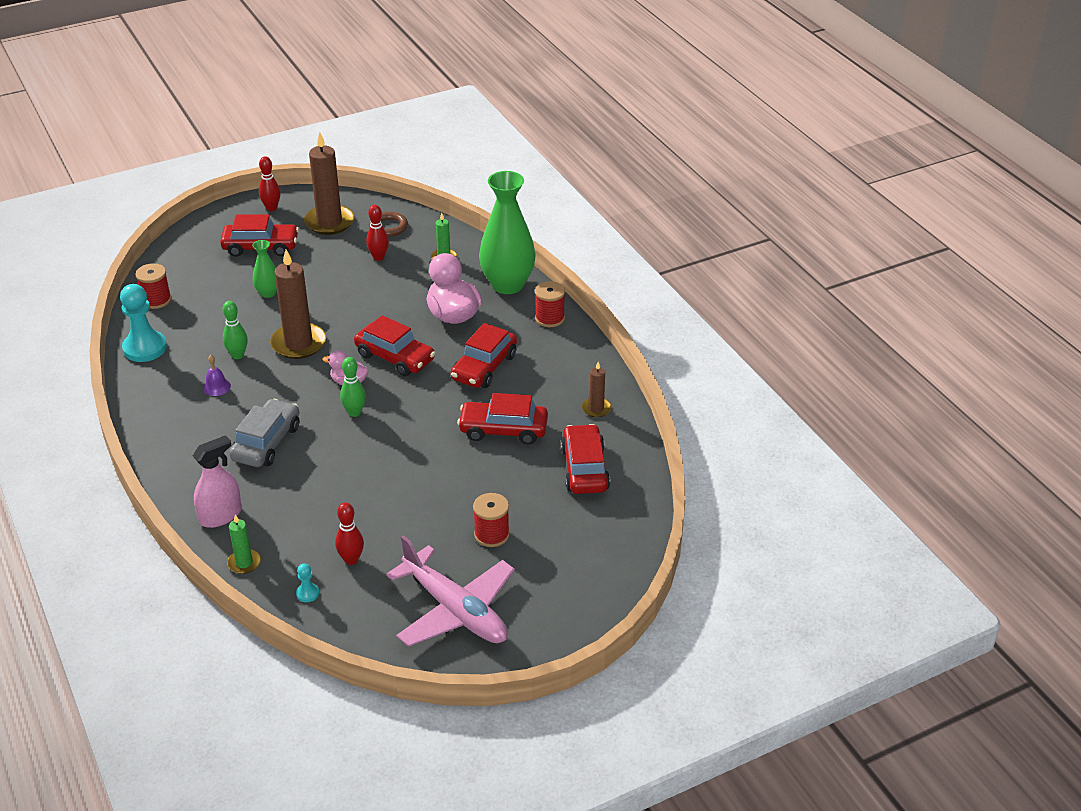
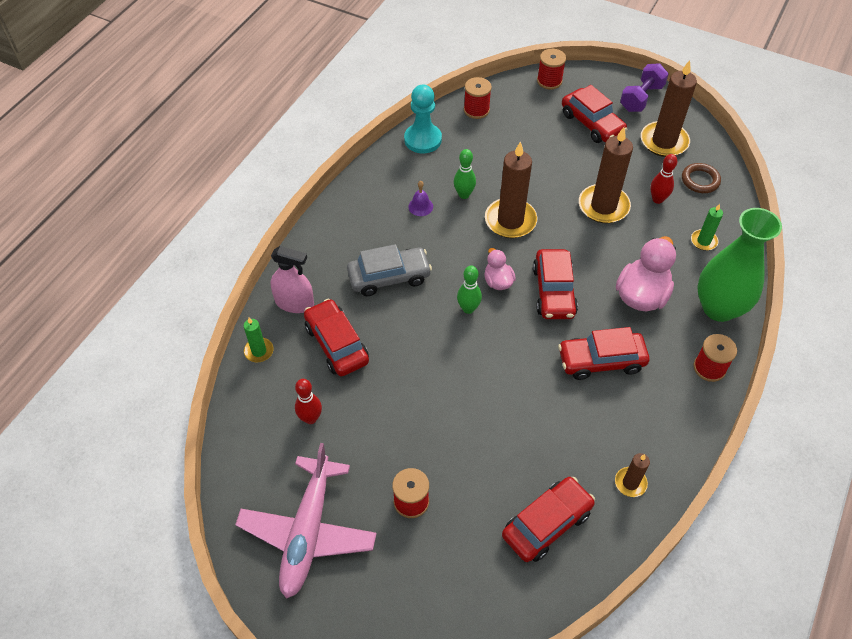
camera: 55 degrees right, 15 degrees up
(184, 244) = (549, 81): none -> red spool
(268, 293) = (546, 163): green vase -> none
(271, 208) = (641, 98): red bowling pin -> purple dumbbell
(307, 593) = (256, 413): turquoise pawn -> none
(349, 287) = (603, 206): none -> brown candle
(503, 430) = (539, 426): red car -> red car (336, 344)

